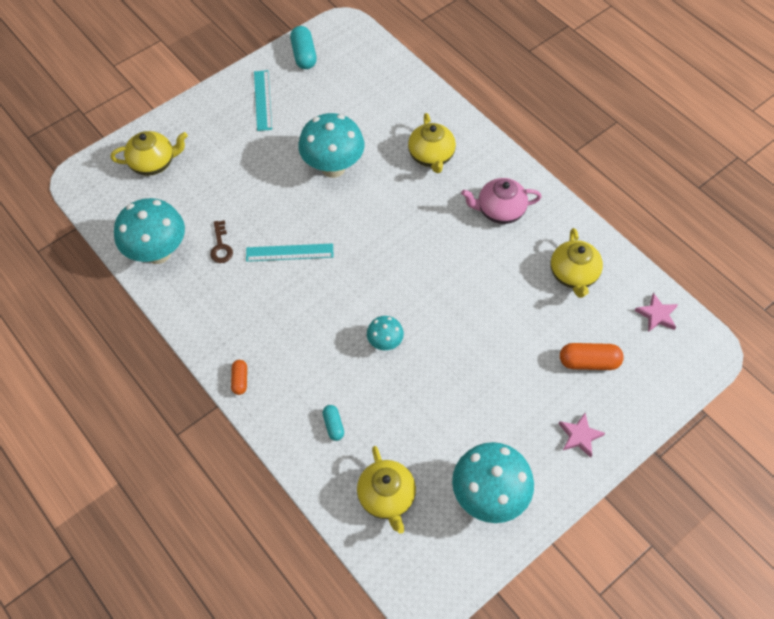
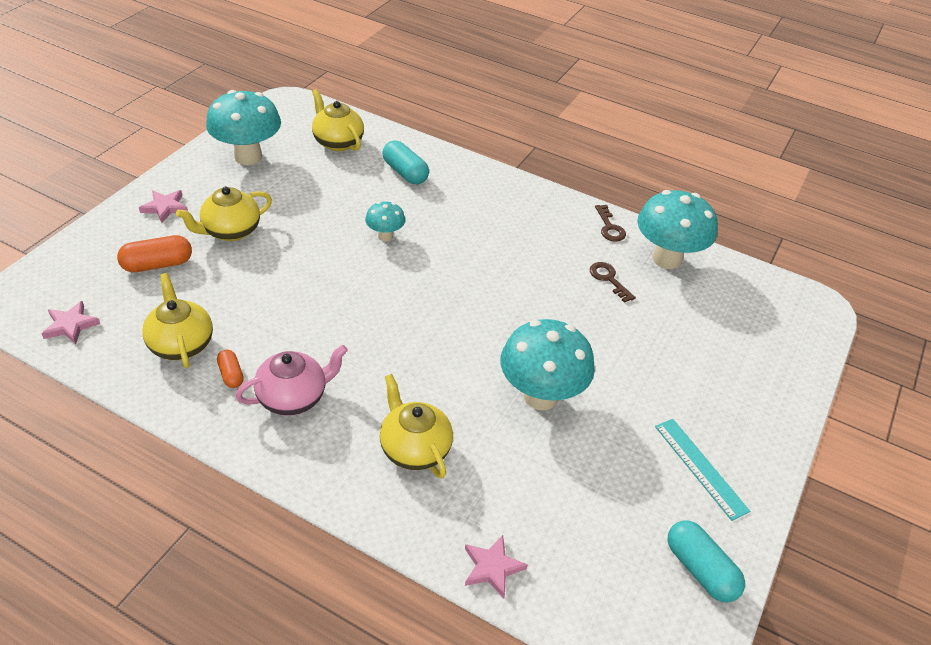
camera: 155 degrees right, 15 degrees down
(153, 163) = (758, 344): yellow teapot -> yellow teapot (231, 231)
(180, 299) = (609, 227): none -> brown key
(240, 380) = (507, 184): orange capsule -> orange capsule (231, 374)
(289, 252) = (531, 290): turquoise ruler -> none
(333, 425) = (405, 172): turquoise capsule -> turquoise capsule, size x1.71
(414, 85) = (492, 568): none -> pink star

